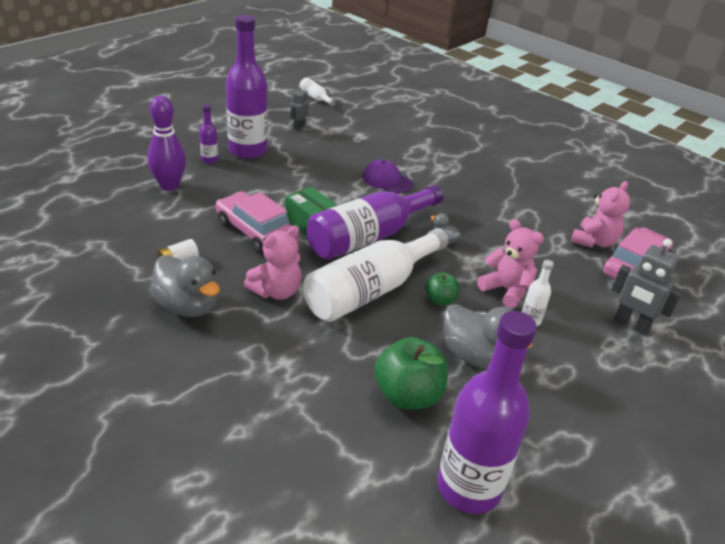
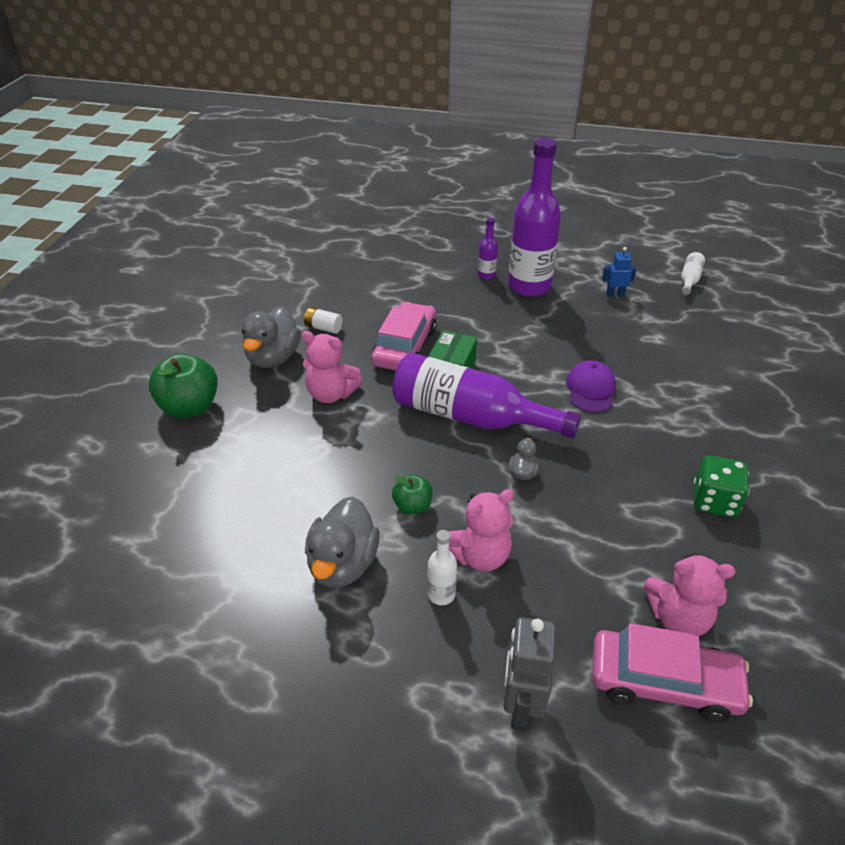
camera: 65 degrees right, 5 degrees up
(169, 186) = (422, 275): purple bowling pin -> none
(299, 126) = (615, 294): grey robot -> blue robot
(370, 290) = (384, 450): white bottle -> none
(408, 395) = (251, 531): green apple -> green apple (190, 407)
(469, 487) = (155, 617): purple bottle -> none
(506, 290) = (479, 556): pink teddy bear -> pink teddy bear turned 45 degrees clockwise
(517, 189) = (714, 501): none -> green dice

